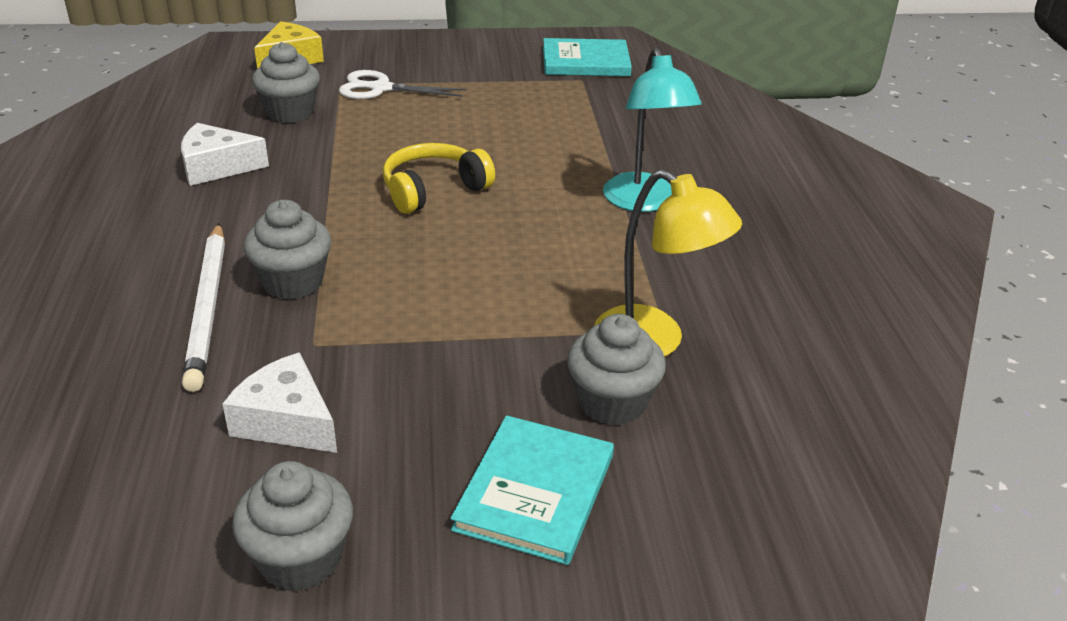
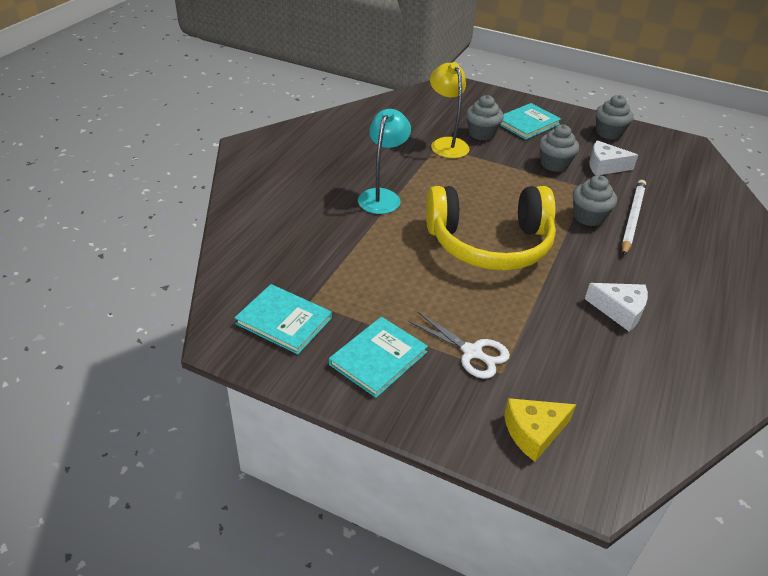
camera: 150 degrees left, 5 degrees up
(286, 421) = (605, 166): white cheese -> white cheese turned 120 degrees clockwise
(290, 112) = (555, 350): grey cupcake -> grey cupcake (554, 164)
(433, 190) = (489, 243): yellow headphones -> yellow headphones, size x1.95
(469, 63) = (378, 358): none -> turquoise book

